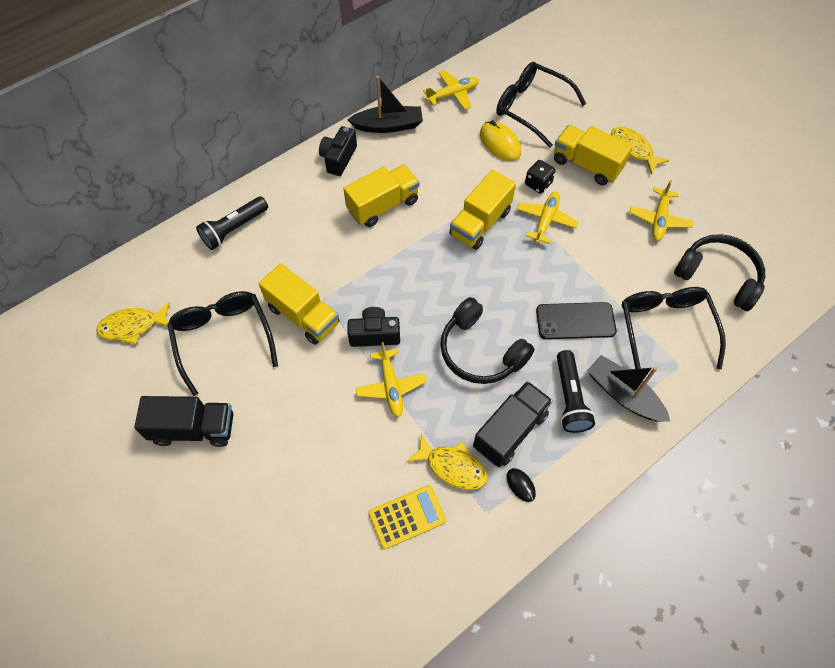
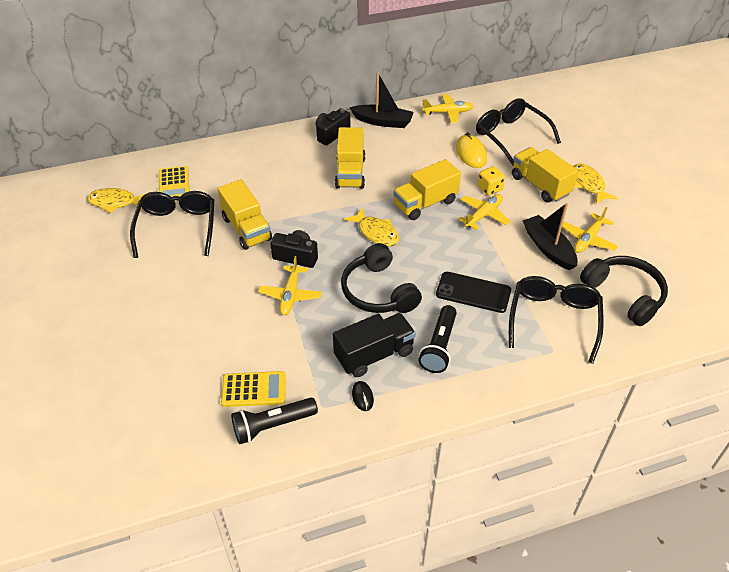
camera: 20 degrees right, 15 degrees down
(190, 280) = (174, 184): none -> yellow calculator
(194, 428) = (122, 280): black truck -> none
(234, 229) = (225, 160): black flashlight -> black flashlight (272, 426)
(383, 205) = (350, 173): yellow truck -> yellow truck turned 105 degrees clockwise
(452, 467) = (311, 366): yellow fish -> yellow fish (376, 232)
(538, 184) = (490, 188): black dice -> yellow dice
(623, 395) = (489, 358): black boat -> black boat (548, 248)

